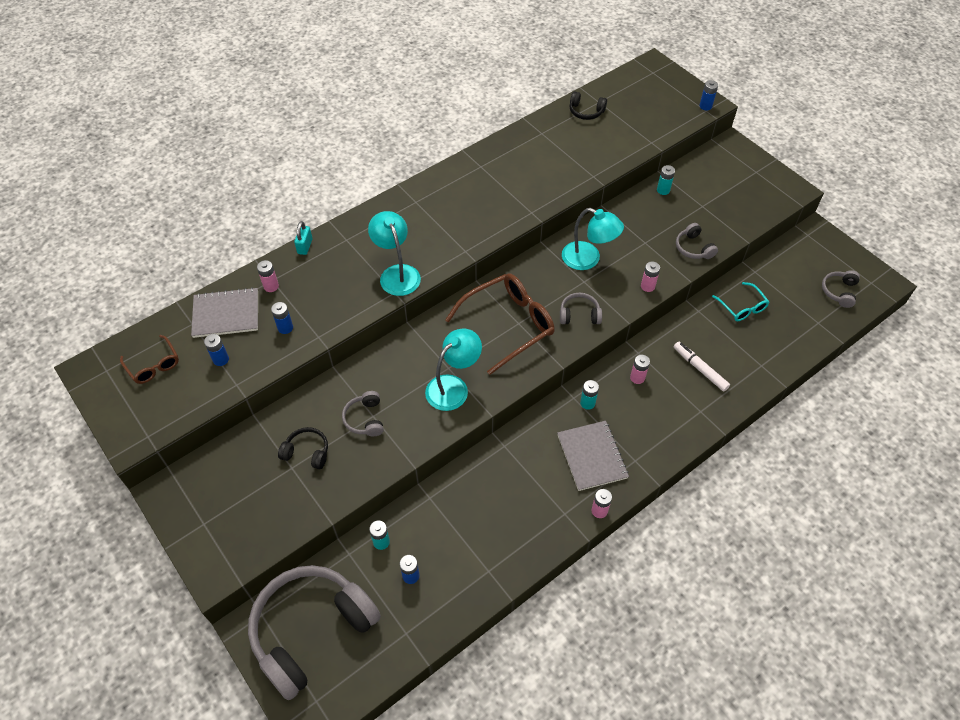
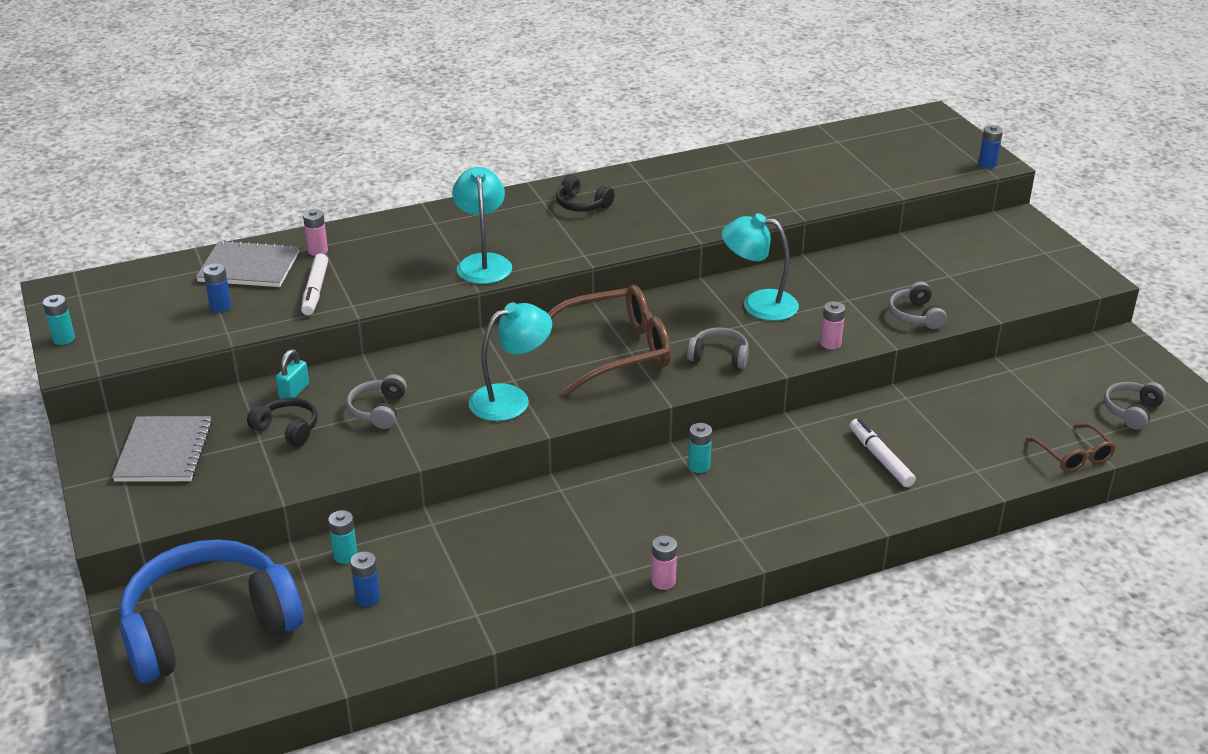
camera: 15 degrees right, 20 degrees down
(153, 365) = (137, 298): brown glasses -> brown glasses (1073, 455)
(285, 328) = (315, 290): blue battery -> white marker
(305, 246) = (379, 221): turquoise padlock -> turquoise padlock (294, 391)
(311, 630) = (209, 627): grey headphones -> blue headphones
(586, 112) = (814, 148): black headphones -> black headphones (582, 204)
(588, 259) = (758, 304): turquoise lamp -> turquoise lamp turned 150 degrees clockwise
(592, 456) = (679, 522): grey notebook -> grey notebook (164, 452)
(637, 378) = (783, 452): pink battery -> none
(663, 190) = (898, 252): turquoise battery -> turquoise battery (63, 339)
(742, 307) = (973, 404): turquoise glasses -> none

